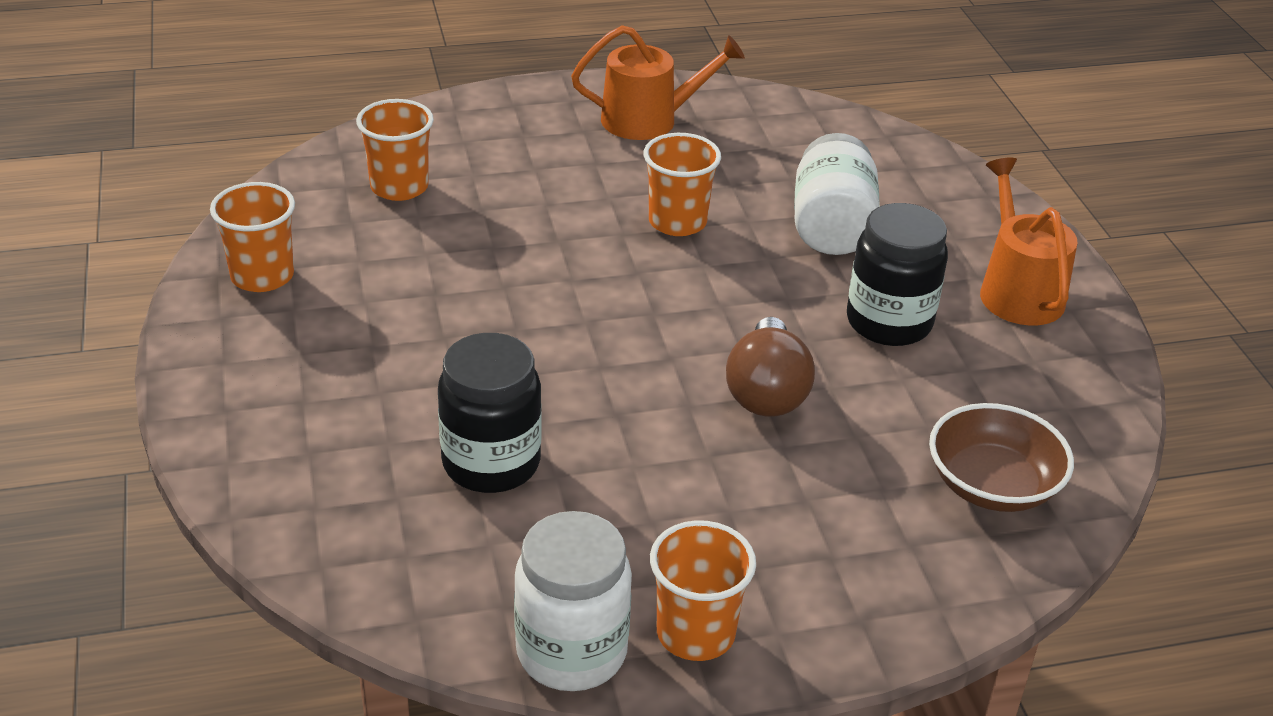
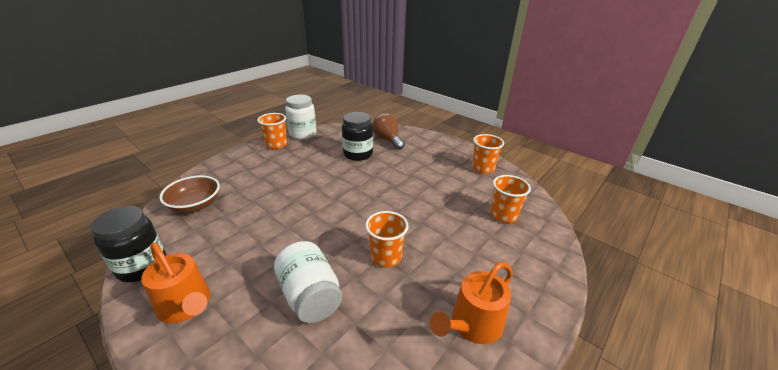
camera: 145 degrees right, 5 degrees down
(766, 392) = (293, 202): brown light bulb -> brown light bulb (387, 140)
(889, 322) = (255, 251): black jar -> black jar (142, 266)

